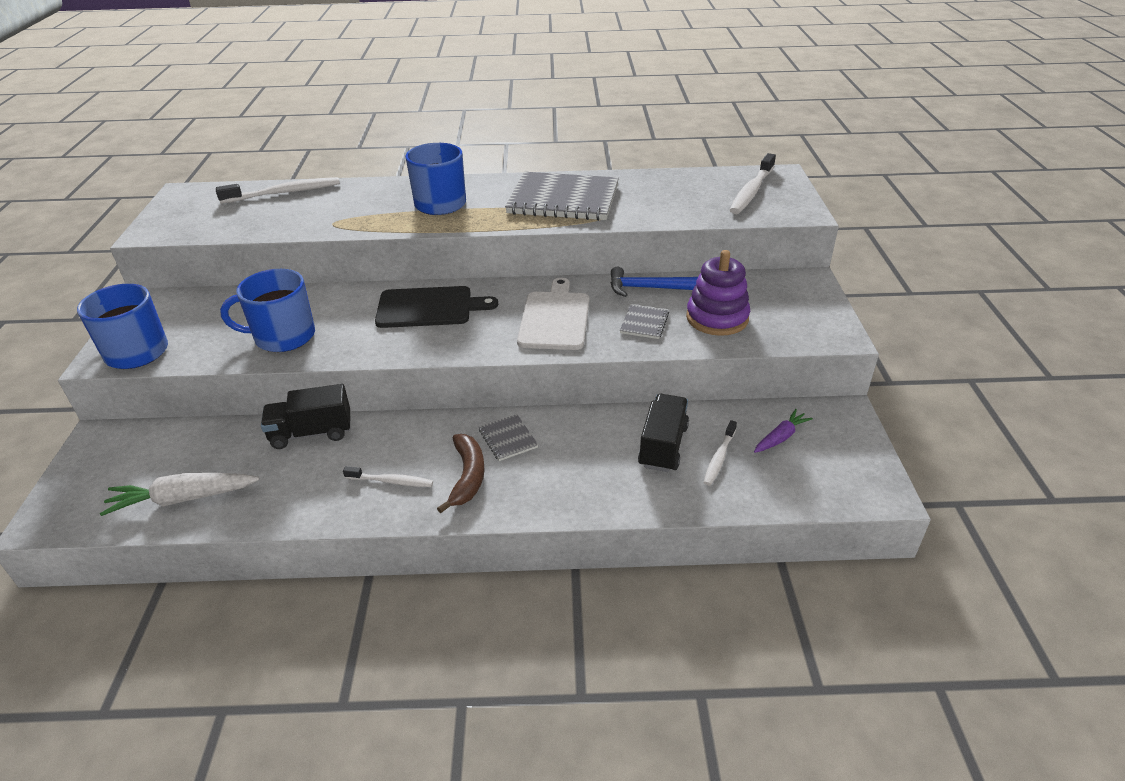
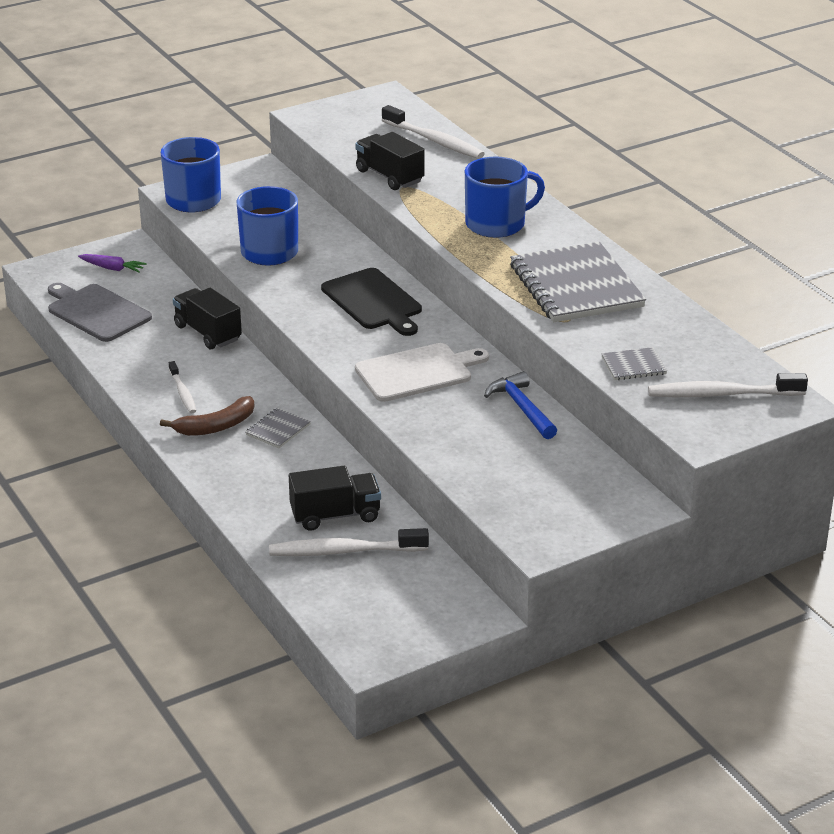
camera: 60 degrees right, 5 degrees down
(183, 499) = (97, 312): white carrot -> grey cutting board
(308, 224) = (389, 176): none -> black truck
(644, 323) = (455, 424): grey notebook -> grey notebook (633, 366)
(717, 318) = (504, 464): purple stacking toy -> none
(719, 458) = (344, 551): white toothbrush -> white toothbrush, size x1.71
(780, 437) = (405, 581): purple carrot -> purple carrot (112, 268)

